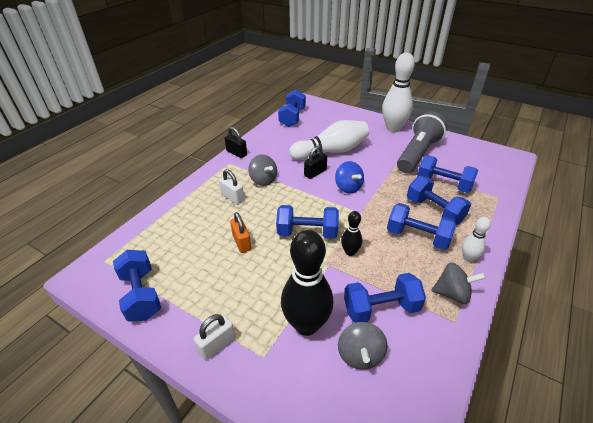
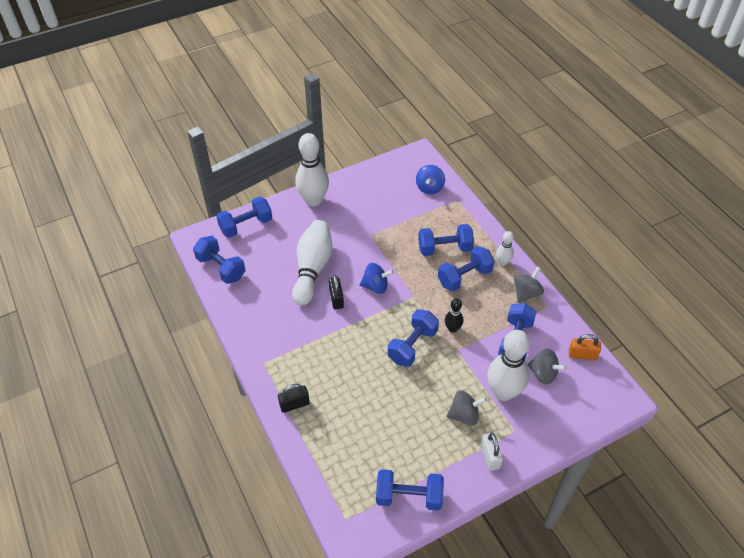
camera: 60 degrees left, 10 degrees up
(232, 197) = (325, 381): white padlock -> none
(236, 153) = (250, 348): black padlock -> black padlock (294, 404)
(241, 242) = (393, 399): orange padlock -> orange padlock (582, 355)
(263, 180) = (316, 345): grey spinning top -> grey spinning top (464, 415)
(306, 325) = (503, 392): black bowling pin -> white bowling pin
(418, 154) = (367, 209): grey flashlight -> none
(443, 184) = (419, 221): blue dumbbell -> blue dumbbell (246, 226)
(487, 176) = (429, 188): none -> blue spinning top

